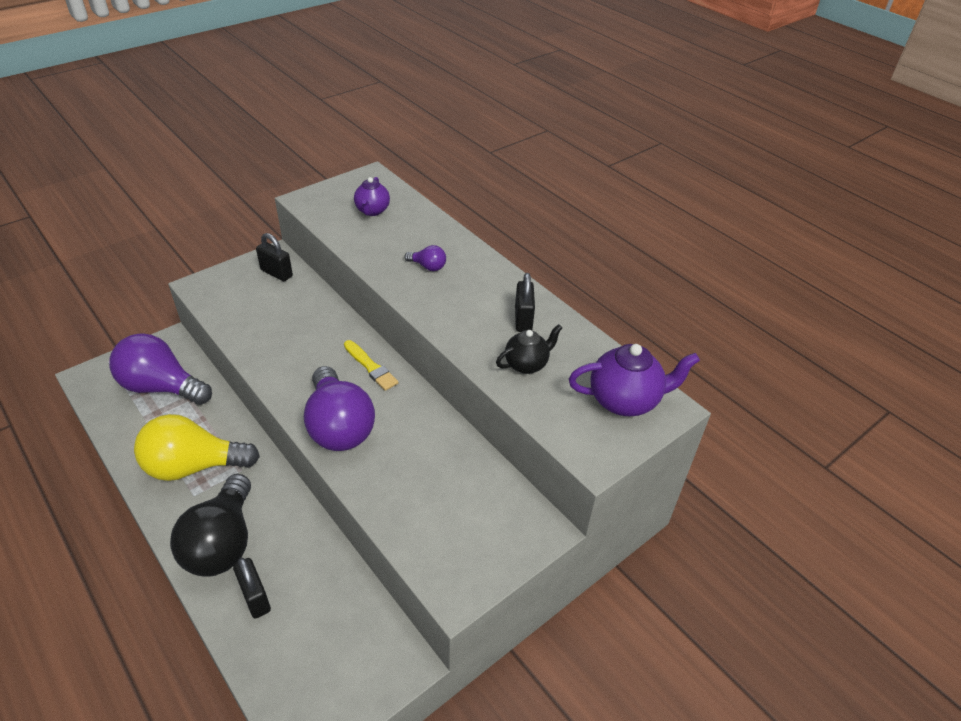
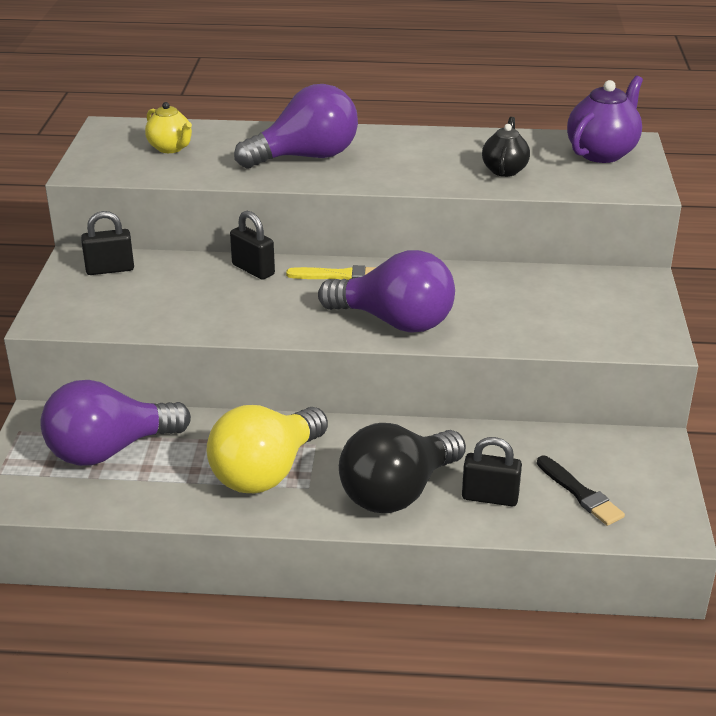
camera: 45 degrees left, 10 degrees down
(222, 543) = (397, 492): black light bulb -> black light bulb turned 90 degrees clockwise
(302, 649) = (580, 493): none -> black brush
(372, 211) = (170, 148): purple teapot -> yellow teapot
(428, 266) = (306, 157): purple light bulb -> purple light bulb, size x2.35
(523, 319) = (448, 149): black padlock -> black padlock (253, 270)

